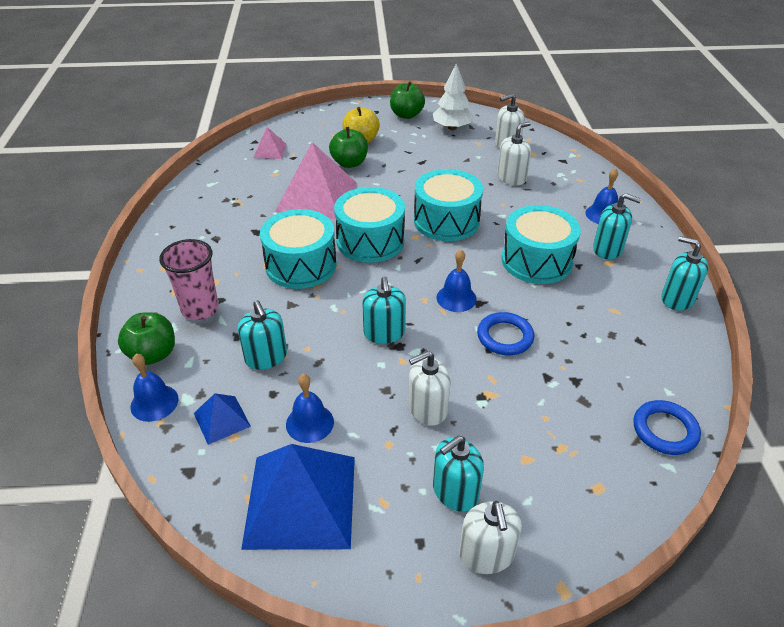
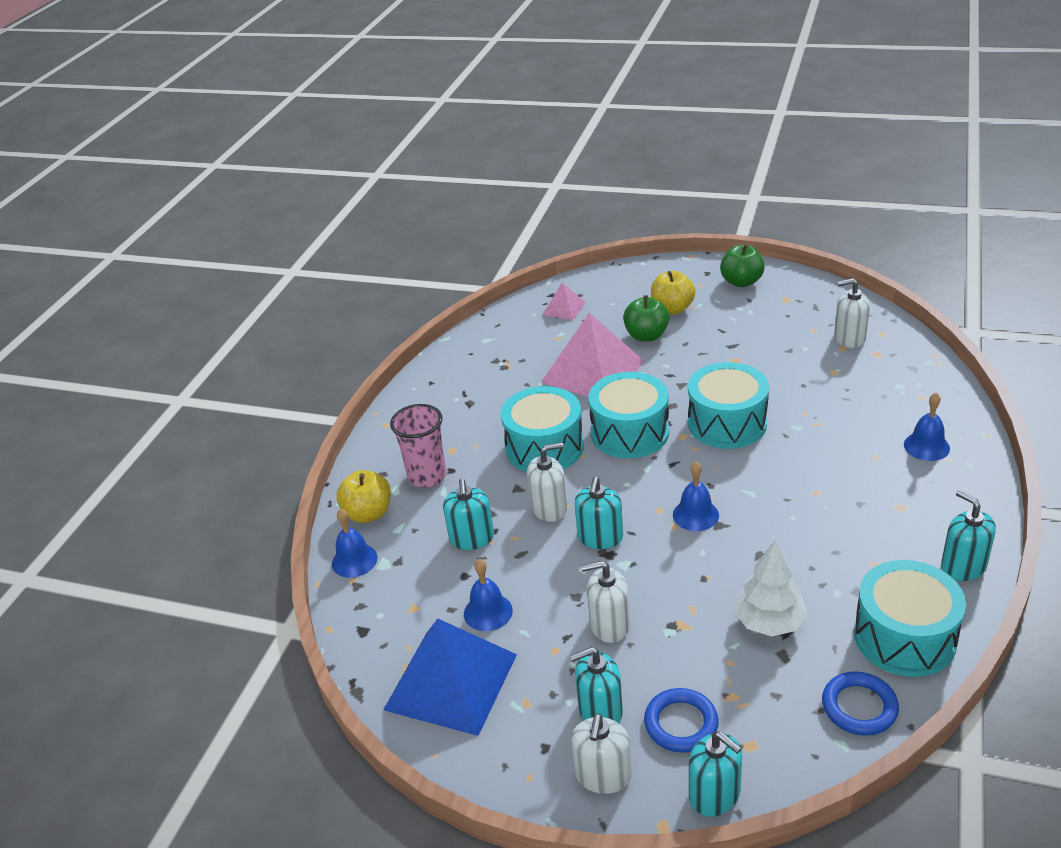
camera: 25 degrees right, 5 degrees down
(153, 354) = (368, 513): green apple -> yellow apple
(222, 419) = (408, 590): blue pyramid -> none
(452, 128) = (790, 306): white tree -> white tree (769, 622)
(505, 337) = (729, 568): blue ring -> blue ring (681, 723)
(511, 178) = (833, 381): white soap dispenser -> white soap dispenser (549, 508)
(536, 260) = (811, 489): turquoise drum -> turquoise drum (904, 637)
(607, 249) = (908, 490): turquoise soap dispenser -> turquoise soap dispenser (714, 794)

